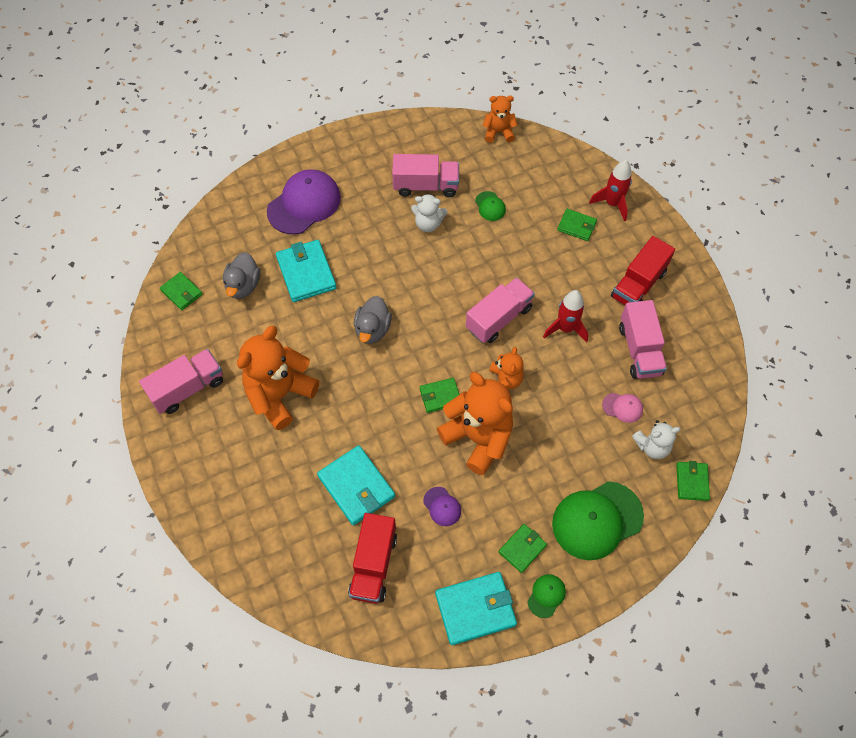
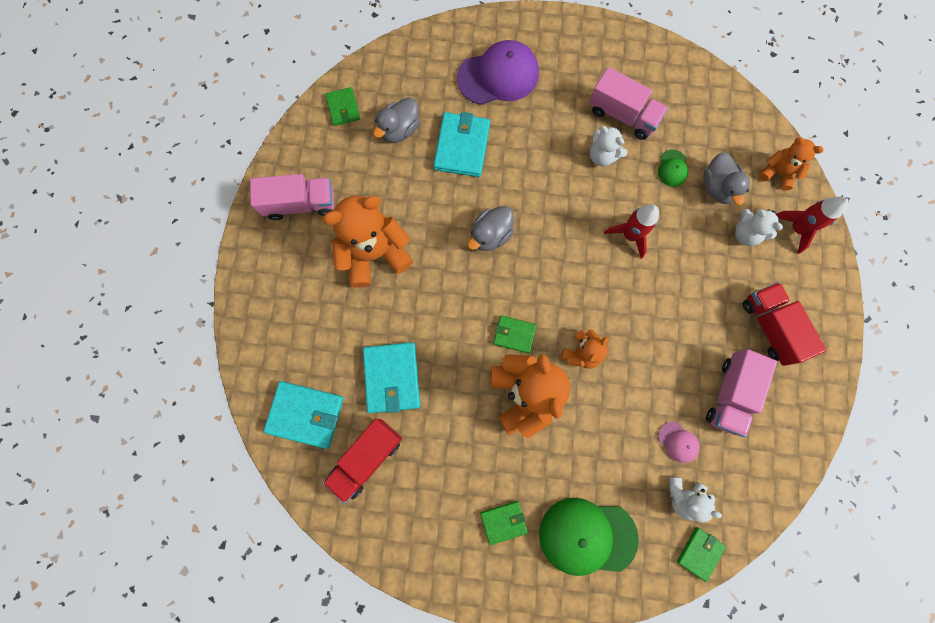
camera: 30 degrees right, 15 degrees up
(442, 506) = (455, 440): purple cap -> none
(475, 609) = (430, 551): turquoise wallet -> turquoise wallet (306, 414)
(498, 132) = (727, 94): orange teddy bear -> orange teddy bear (777, 173)
(499, 318) = (613, 288): pink truck -> none
(534, 203) = (717, 187): none -> grey duck
(546, 595) = (499, 578): green cap -> none
(565, 328) = (671, 333): red rocket -> red rocket (630, 235)
(576, 226) = (746, 233): green wallet -> white teddy bear
(638, 284) = (770, 327): red truck -> red truck turned 90 degrees clockwise

